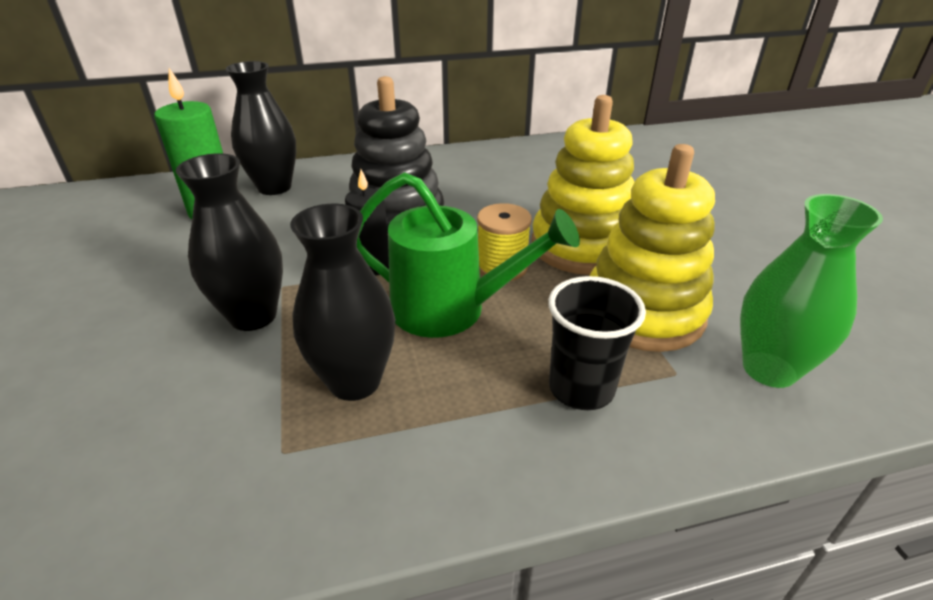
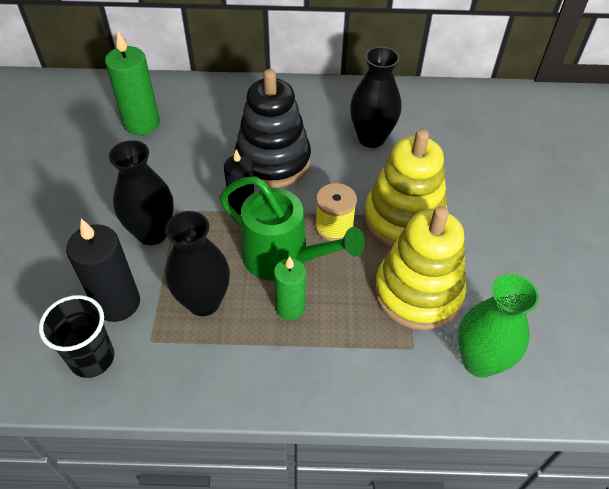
camera: 15 degrees right, 15 degrees up
(215, 411) = (117, 303): none -> black candle
(274, 187) = (190, 104): black vase -> black vase (371, 138)
(485, 362) = (290, 307): none -> green candle
(581, 388) = (344, 343): black cup -> black cup (92, 358)

